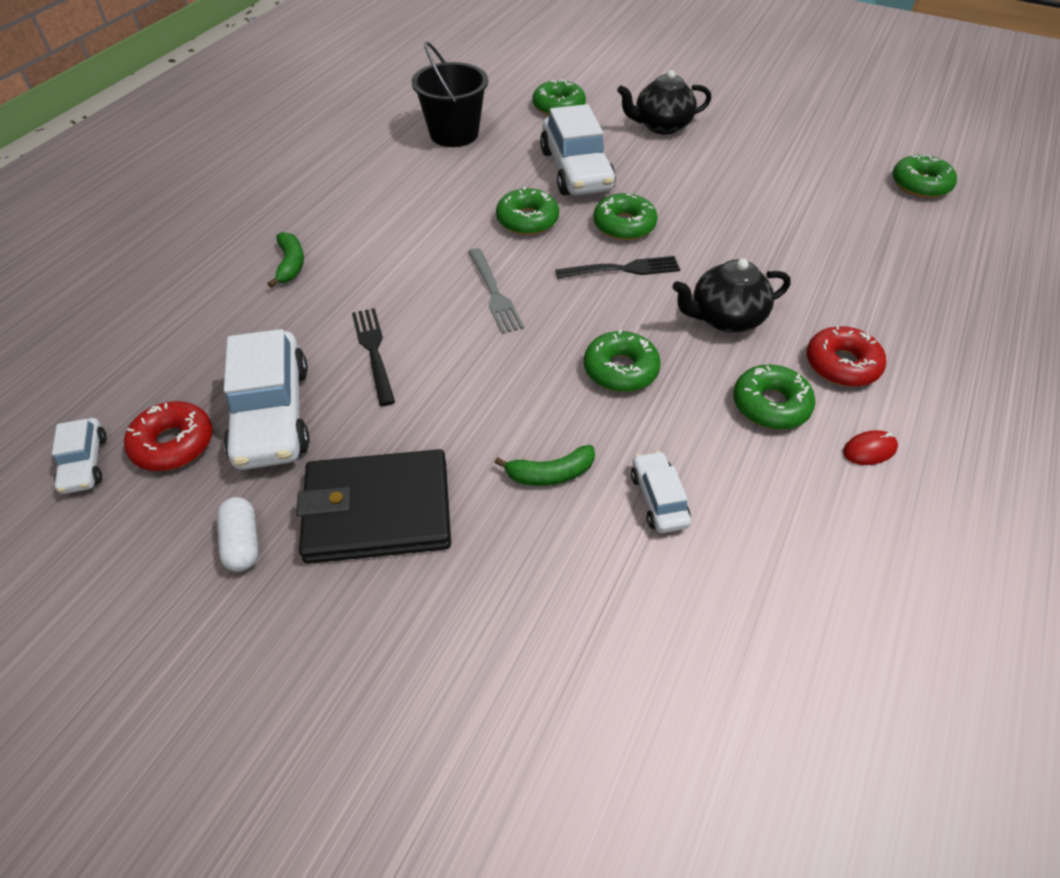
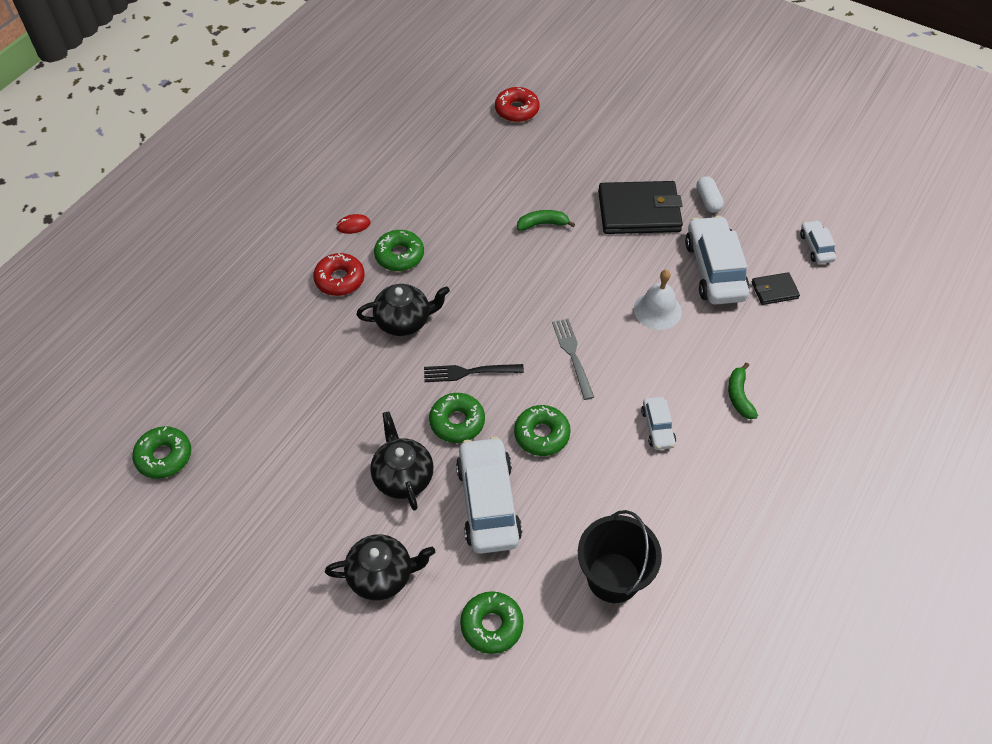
camera: 175 degrees left, 5 degrees up
(173, 444) = (768, 255): red donut -> red donut (517, 110)
(189, 389) = (774, 290): none -> black wallet
(373, 352) = (657, 310): black fork -> white bell
(620, 370) = (489, 285): green donut -> none
(658, 499) = (484, 207): white car -> white car (657, 427)
(667, 183) = (403, 476): none -> black teapot

